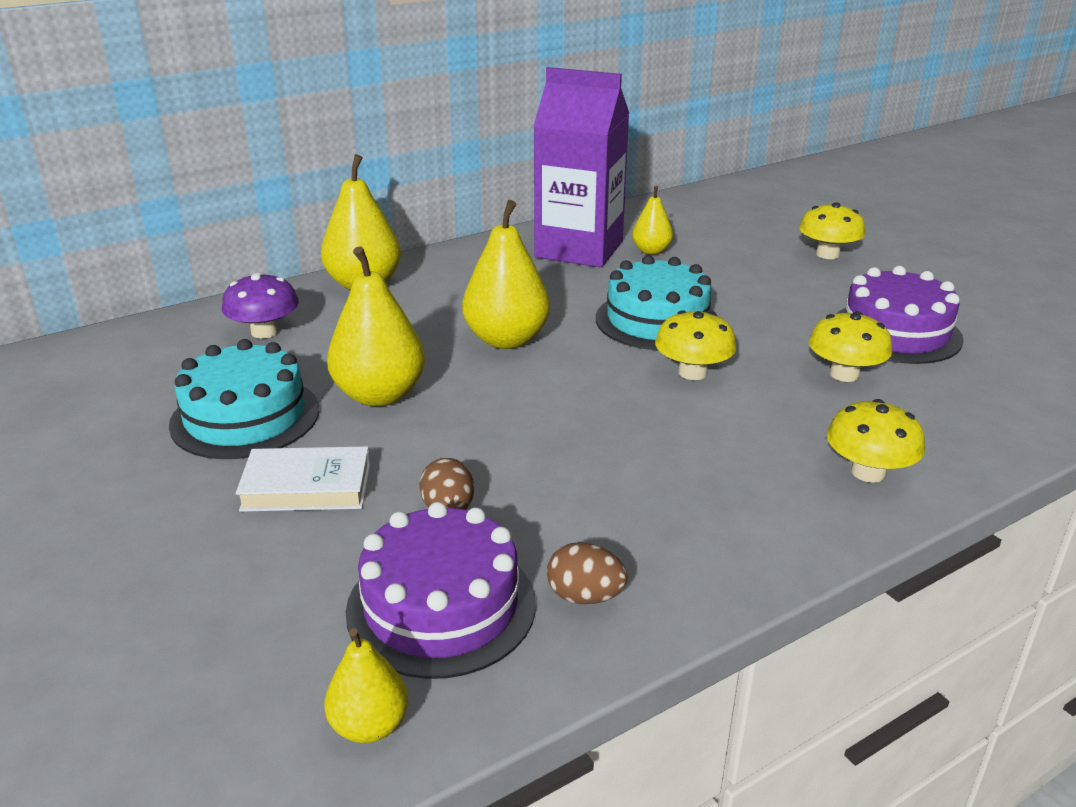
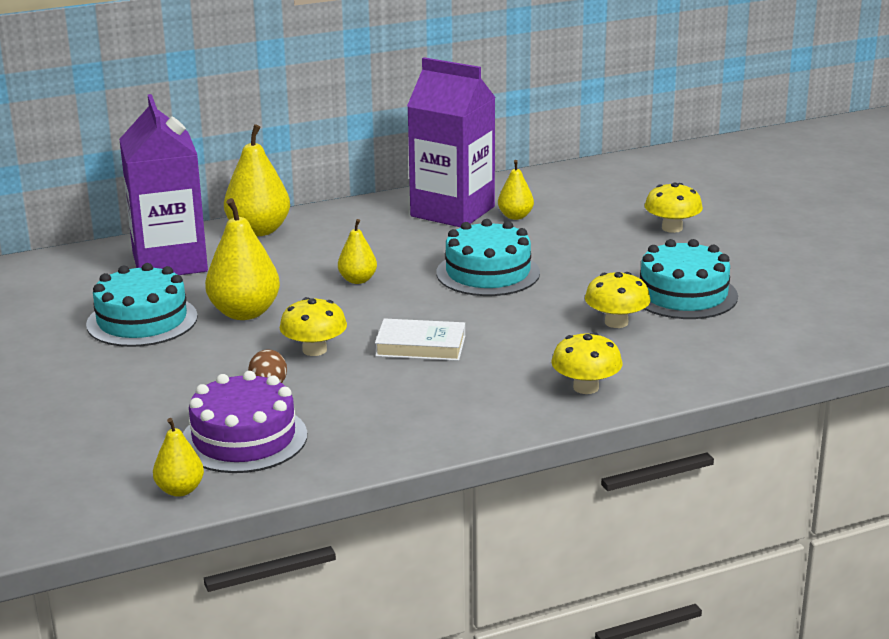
camera: 10 degrees right, 5 degrees down
(265, 332) = (169, 262): purple mushroom -> purple carton
(306, 487) = (175, 367): white book -> white book (420, 346)
(506, 340) = (357, 280): yellow pear -> yellow pear, size x0.56
(585, 596) = (340, 441): brown egg -> none
(692, 372) = (494, 313): yellow mushroom -> yellow mushroom (314, 350)
(895, 332) = (683, 294): purple cake -> turquoise cake

